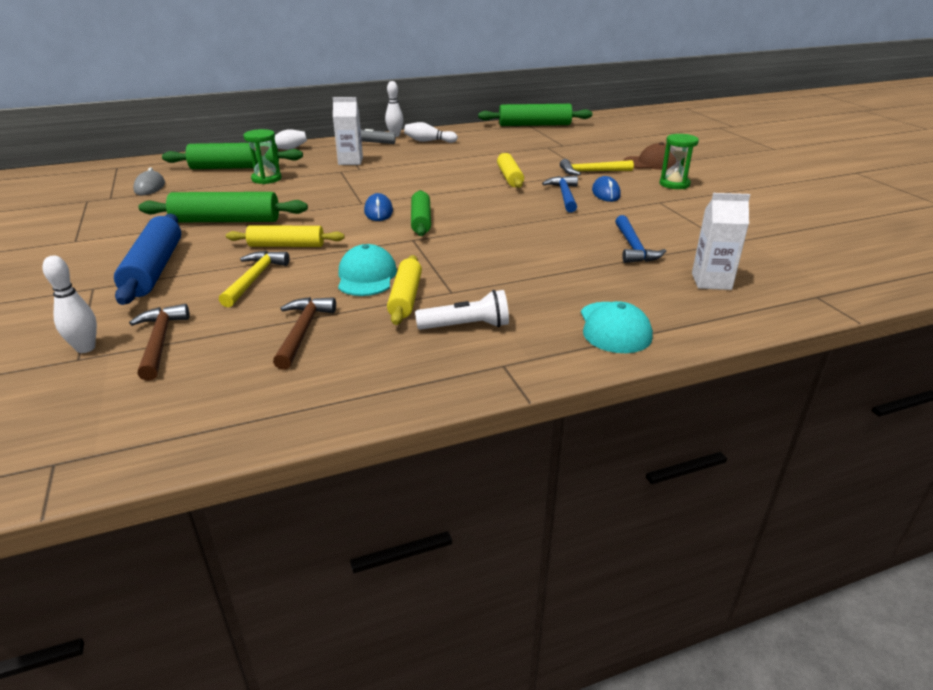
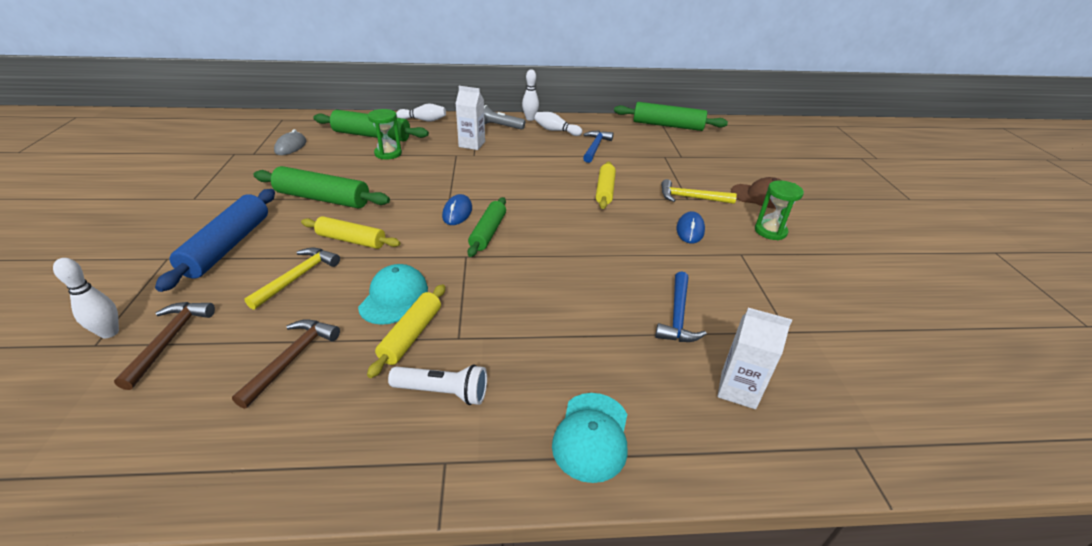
camera: 15 degrees right, 5 degrees up
(564, 195) = (645, 225): blue hammer -> blue hammer (595, 147)

